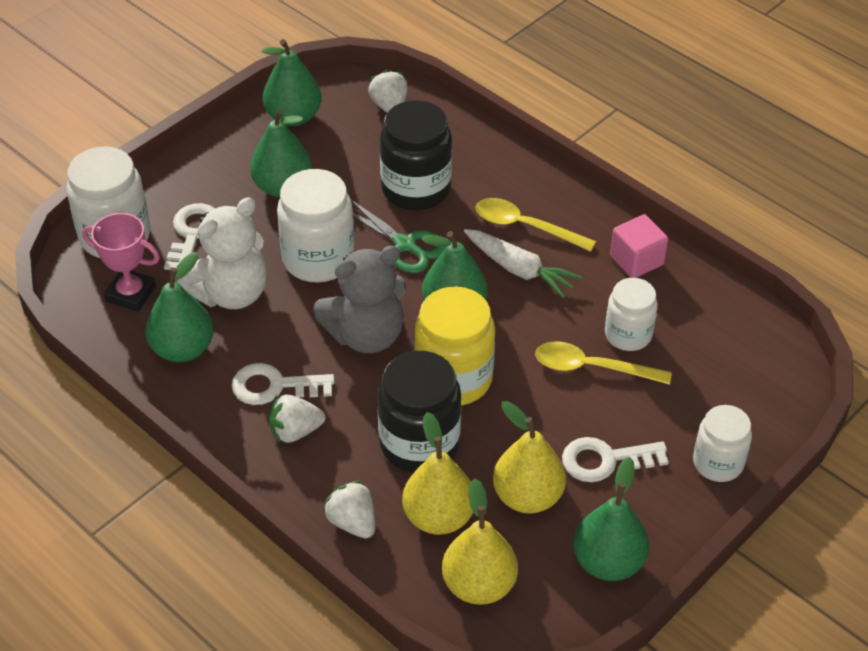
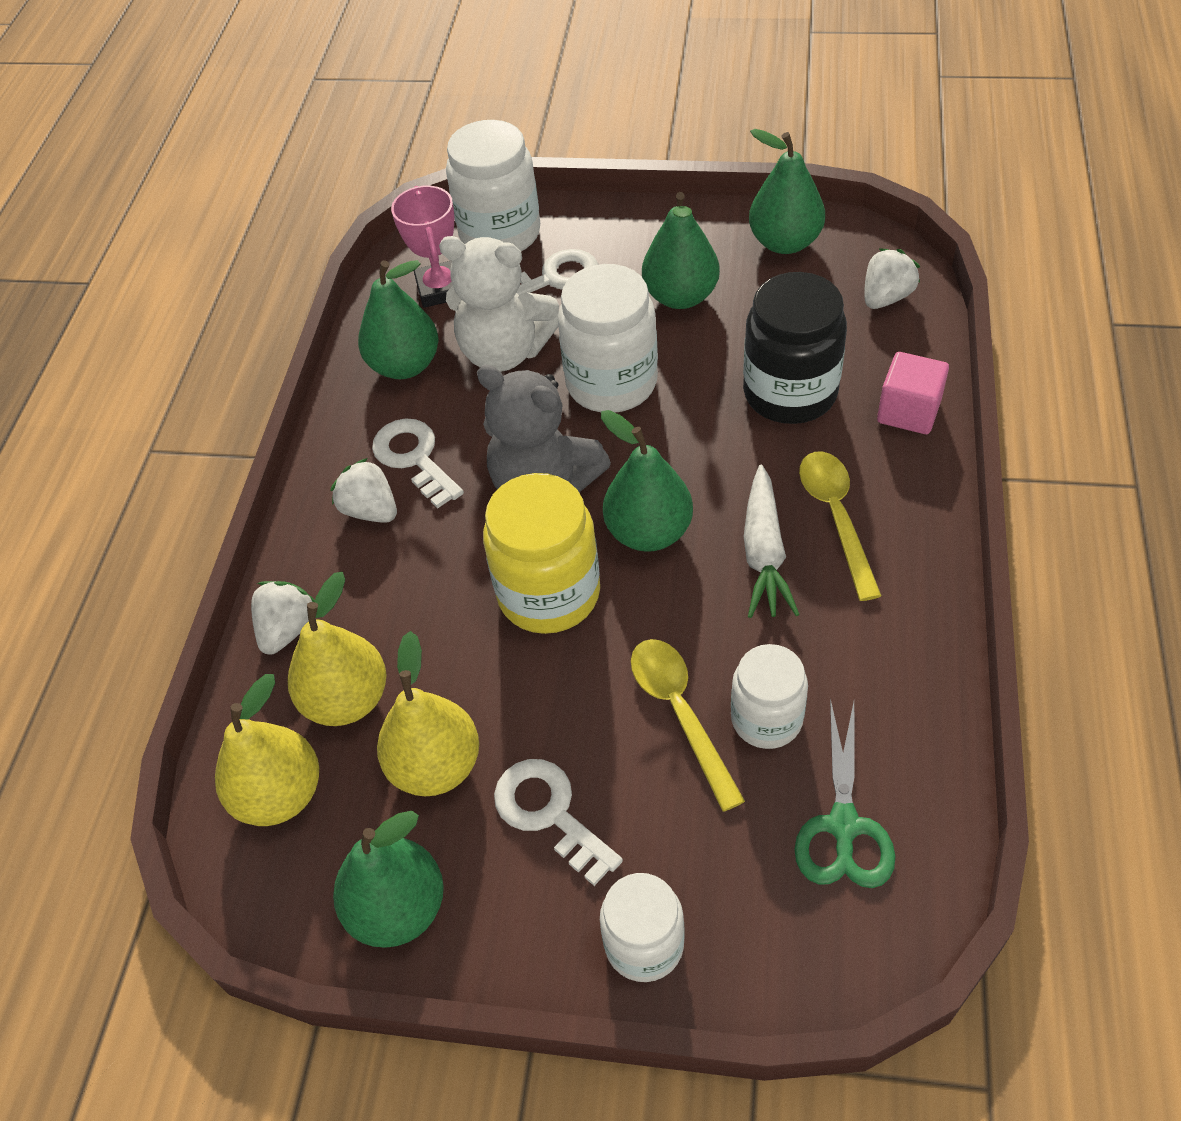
camera: 60 degrees right, 5 degrees up
(405, 245) = (700, 435): green scissors -> green scissors (843, 826)
(419, 443) = (434, 620): black jar -> none
(636, 260) = (897, 655): pink cube -> pink cube (908, 411)

